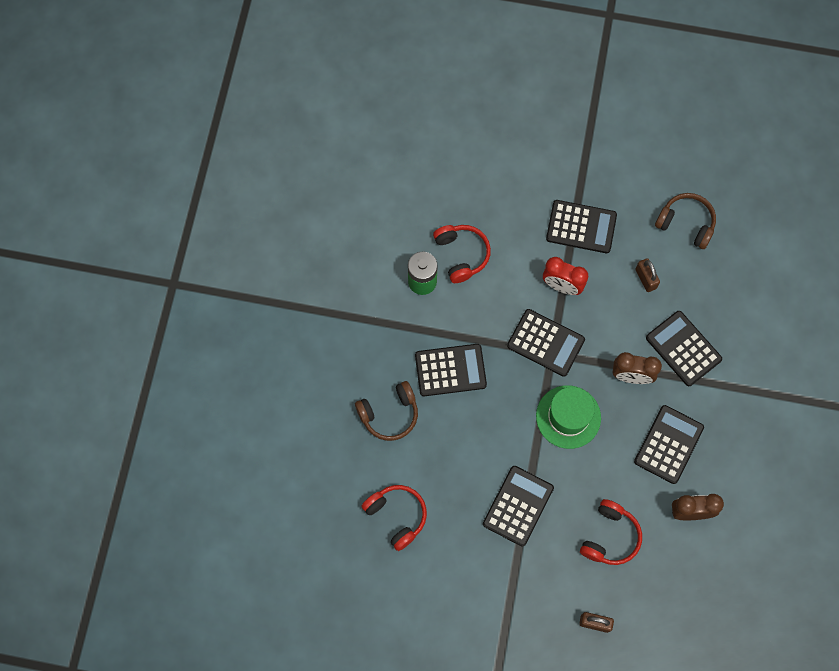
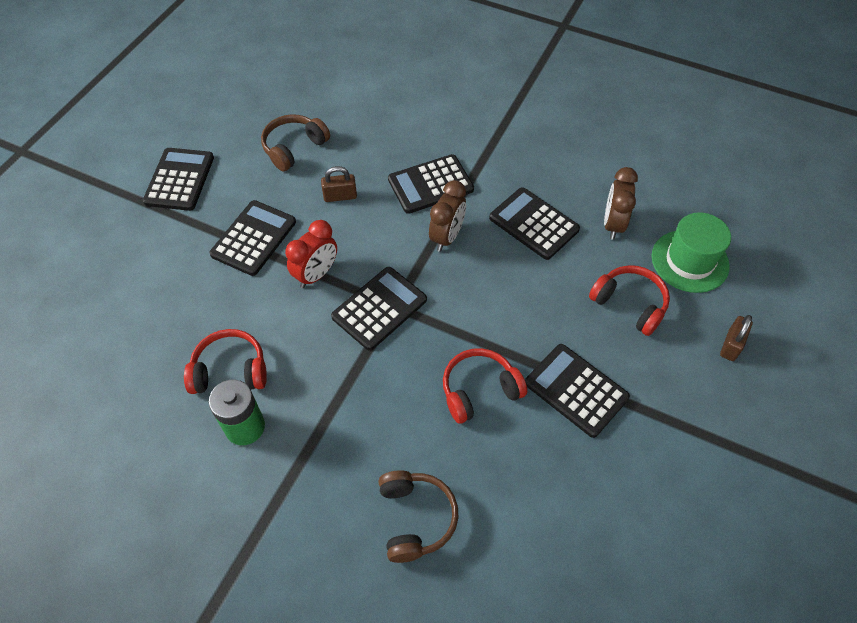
camera: 75 degrees left, 15 degrees down
(397, 516) = (563, 546): red headphones -> red headphones (479, 390)
(450, 370) = (378, 423): black calculator -> black calculator (180, 180)
(568, 417) = (477, 309): green hat -> green hat (689, 261)

